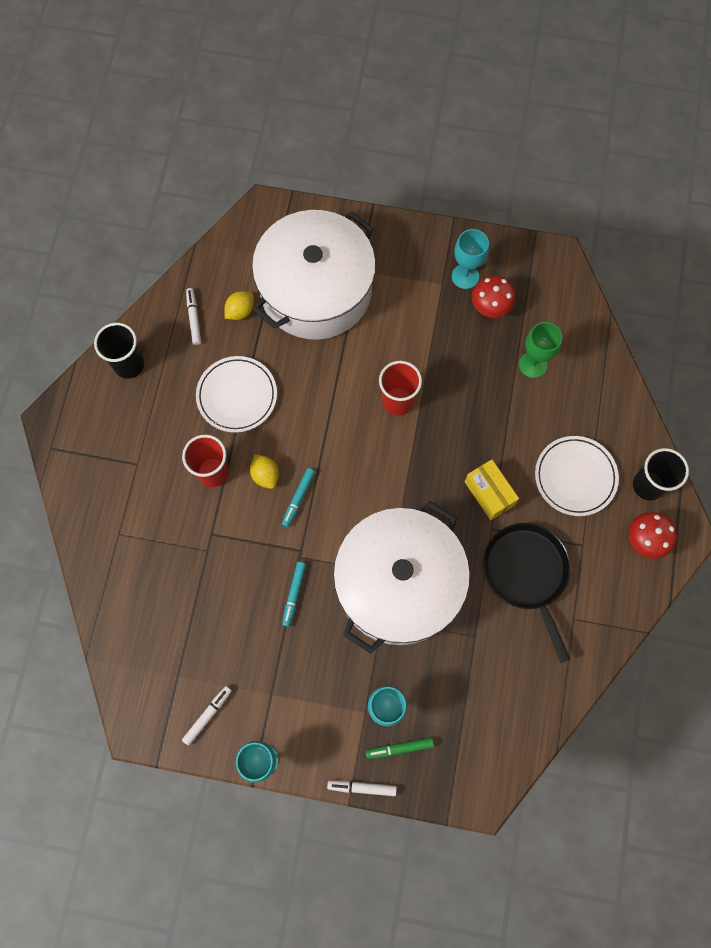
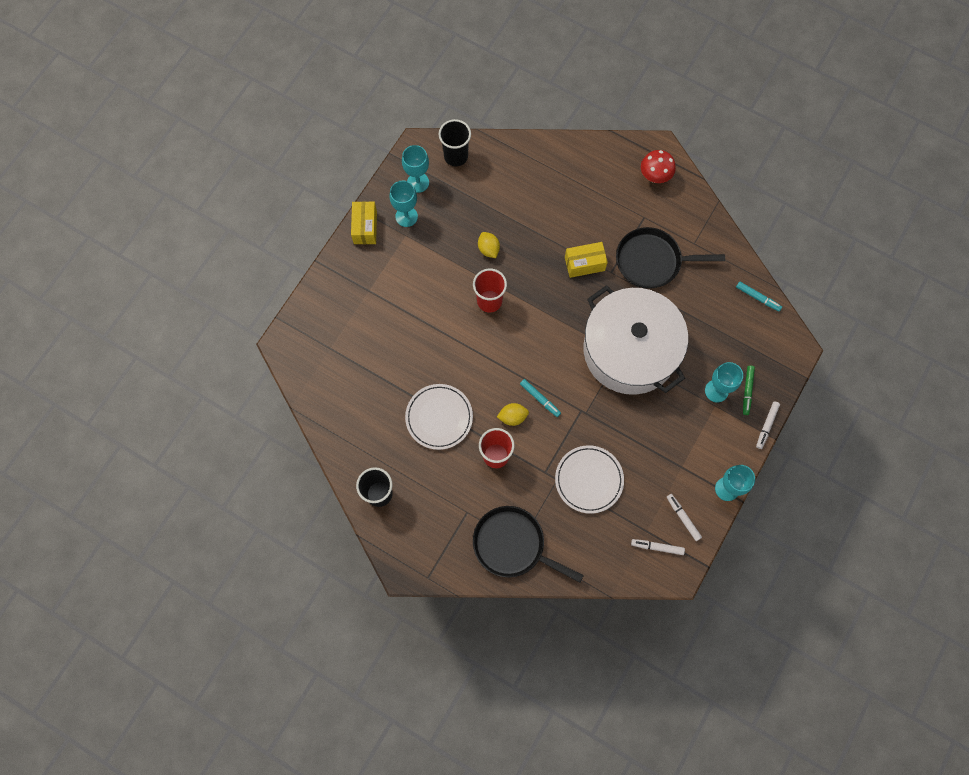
camera: 70 degrees left, 0 degrees up
(114, 526) = (512, 544): none -> black pan
(194, 318) = (359, 430): white marker -> white marker (657, 547)
(240, 311) = (367, 392): yellow lemon -> yellow lemon (488, 249)
(294, 594) = (613, 426): turquoise marker -> turquoise marker (757, 298)
(316, 290) = (372, 328): white pot -> none
(433, 239) = (365, 227): none -> yellow box
(490, 308) = (440, 209): red mushroom -> none
(513, 273) = (418, 182): none -> turquoise goblet
(533, 364) = (497, 197): green goblet -> none
(575, 477) = (593, 202): white plate -> white plate (589, 480)
(648, 485) = (616, 158): black cup -> black cup (456, 156)

